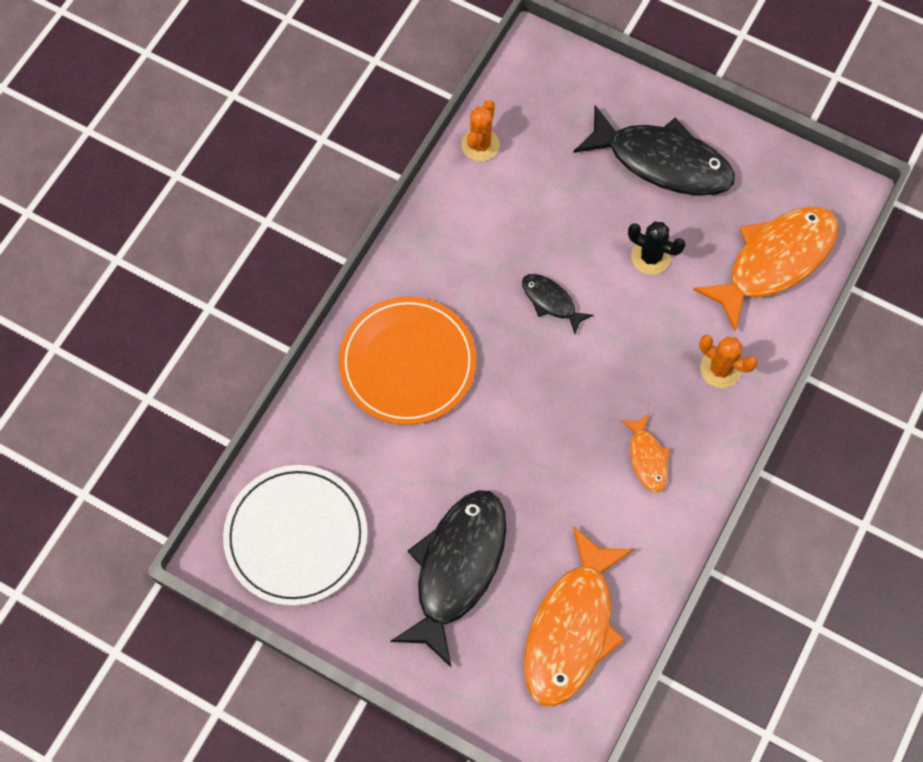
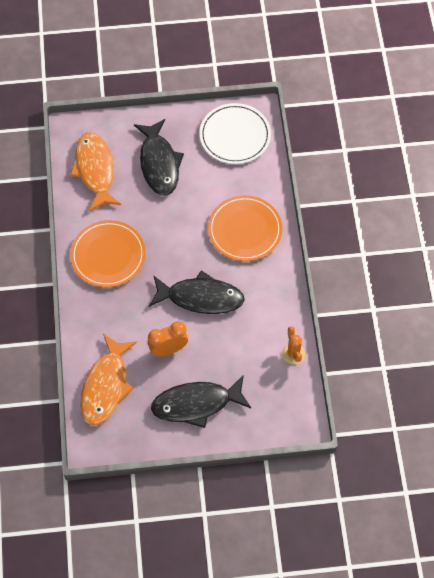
camera: 145 degrees right, 5 degrees down
(551, 301) = (200, 297): black fish -> black fish, size x2.10
(647, 458) = (108, 255): orange fish -> orange plate
(650, 257) = (168, 349): black cactus -> orange clock
(720, 369) = (100, 315): orange cactus -> none

